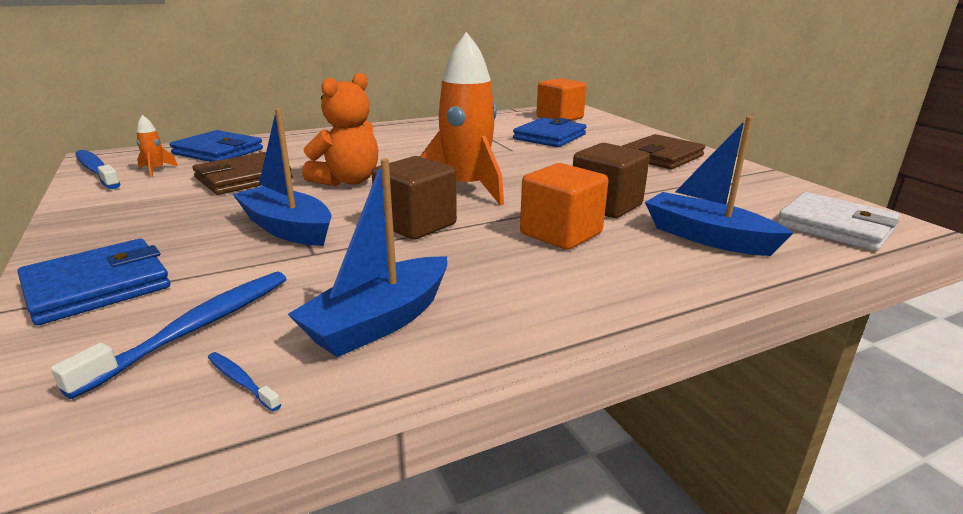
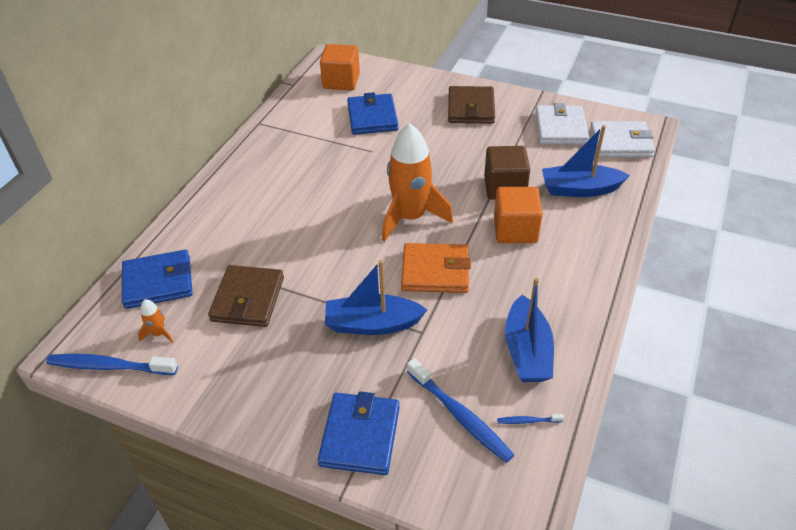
camera: 40 degrees left, 20 degrees up
(196, 328) = (460, 416): blue toothbrush -> blue toothbrush turned 150 degrees clockwise
(347, 181) = (325, 256): orange teddy bear -> none
(416, 224) = (435, 271): brown cube -> orange wallet
(756, 194) = (560, 128): none -> white wallet

